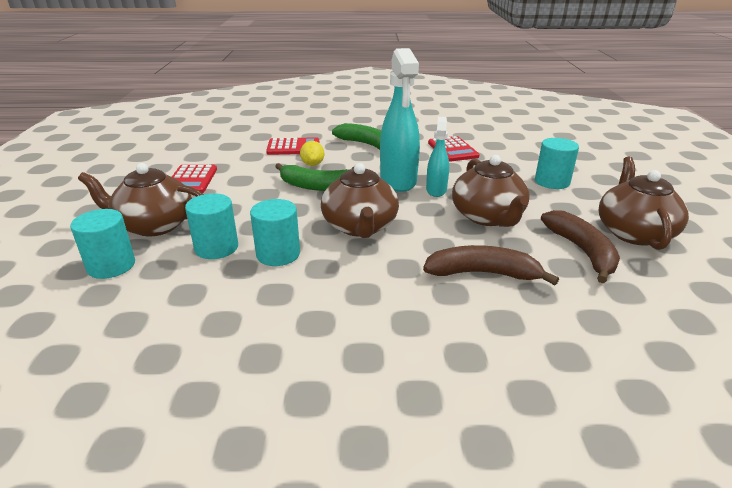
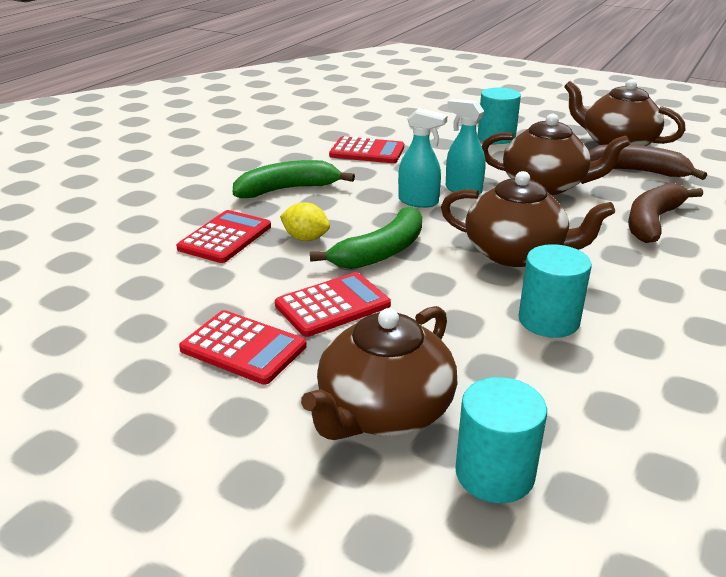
camera: 60 degrees left, 0 degrees up
(216, 248) = (501, 363): turquoise cylinder -> none
(246, 189) = (333, 305): none -> red calculator
(398, 181) = (418, 202): turquoise spray bottle -> turquoise spray bottle, size x0.56

